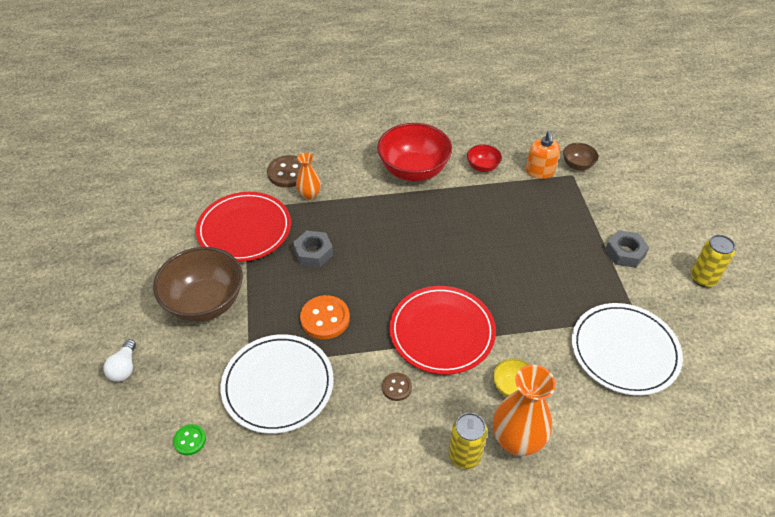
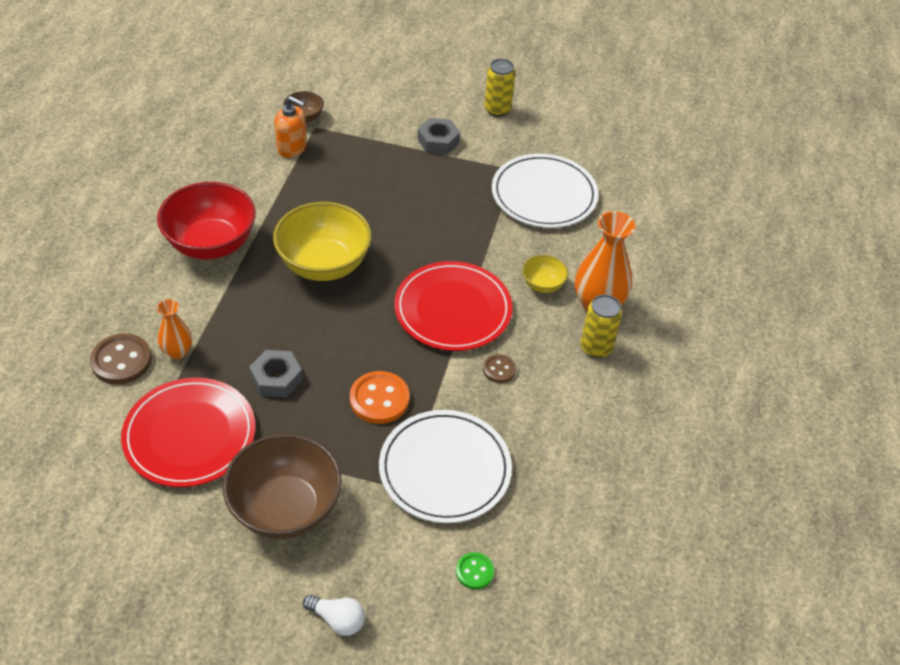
camera: 70 degrees left, 0 degrees up
(435, 236) = (324, 264): none -> yellow bowl
(482, 167) = (251, 186): red bowl -> none

